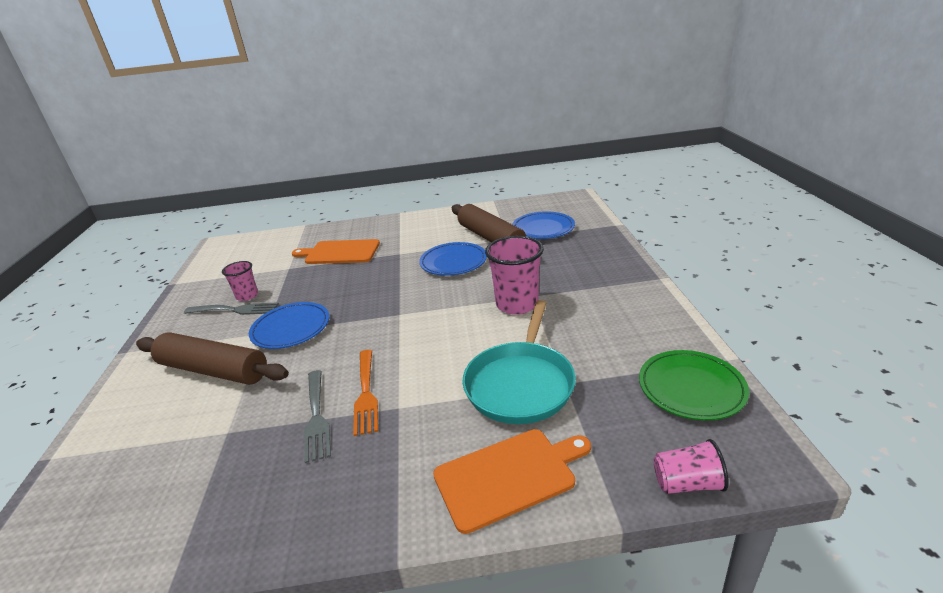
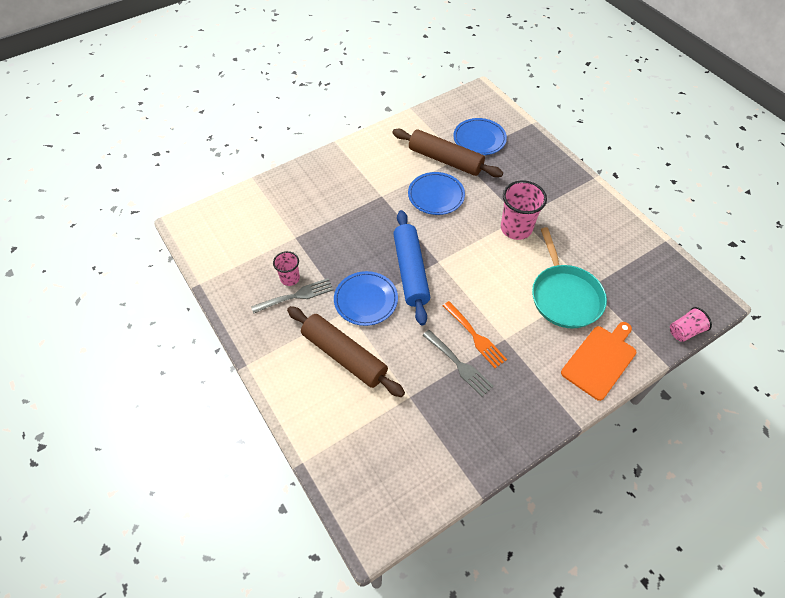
camera: 30 degrees left, 25 degrees up
(213, 370) = (344, 356): brown rolling pin -> brown rolling pin turned 45 degrees clockwise
(340, 252) = (325, 207): orange cutting board -> none
(362, 315) = (411, 271): none -> blue rolling pin
(691, 388) = (657, 268): green plate -> none

